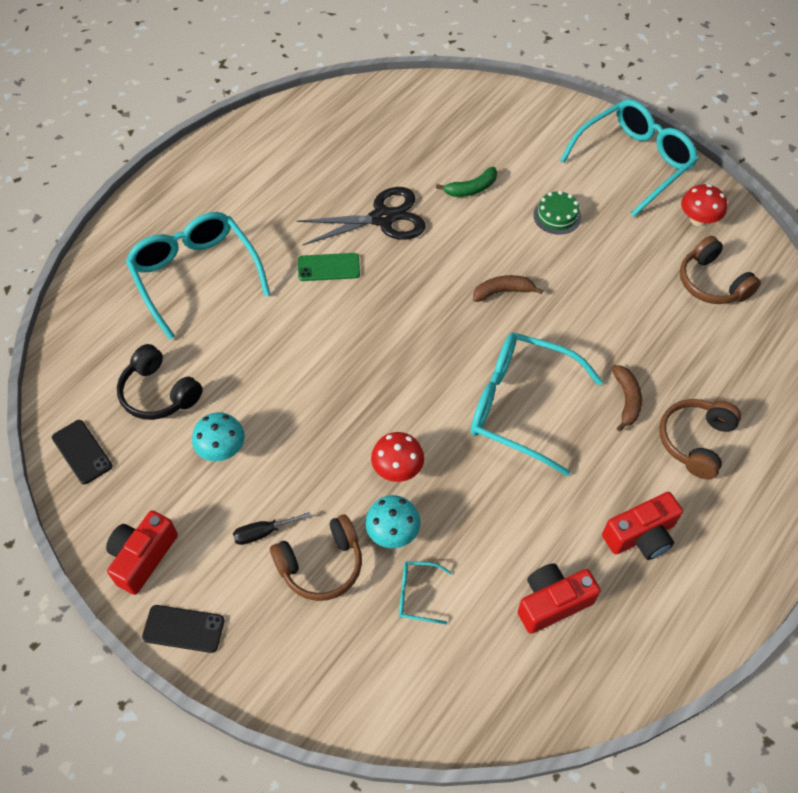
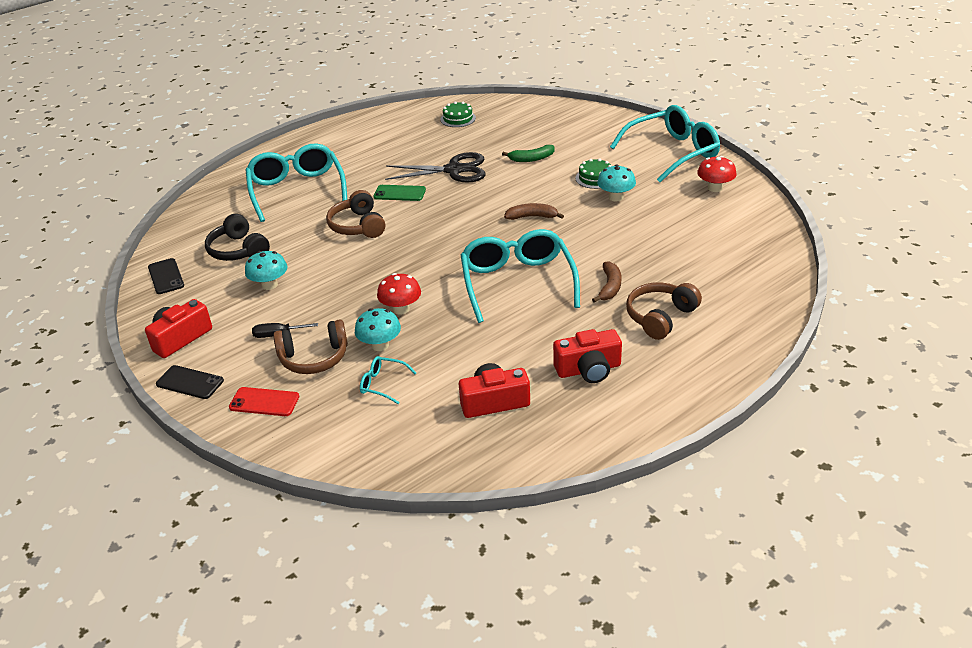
camera: 15 degrees right, 20 degrees down
(287, 646) = (264, 402): none -> red phone
(357, 122) = (458, 119): none -> green cake
(519, 406) = (517, 282): turquoise glasses -> turquoise glasses turned 45 degrees clockwise
(590, 247) = (616, 197): none -> turquoise mushroom
(712, 283) = (712, 225): brown headphones -> brown headphones (358, 226)

